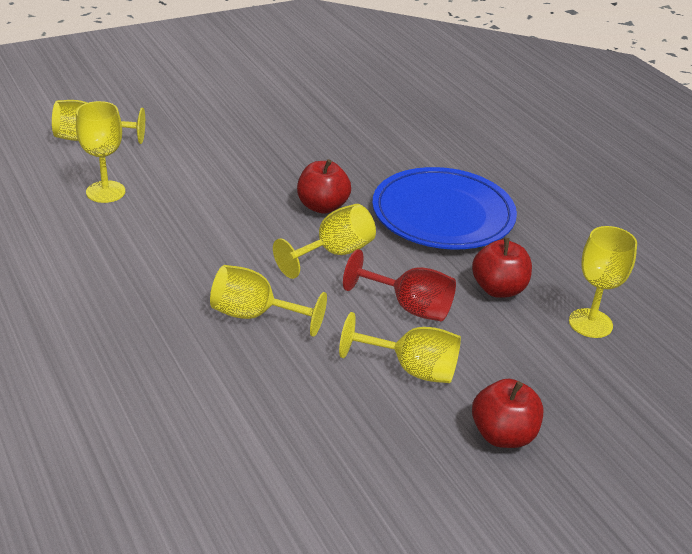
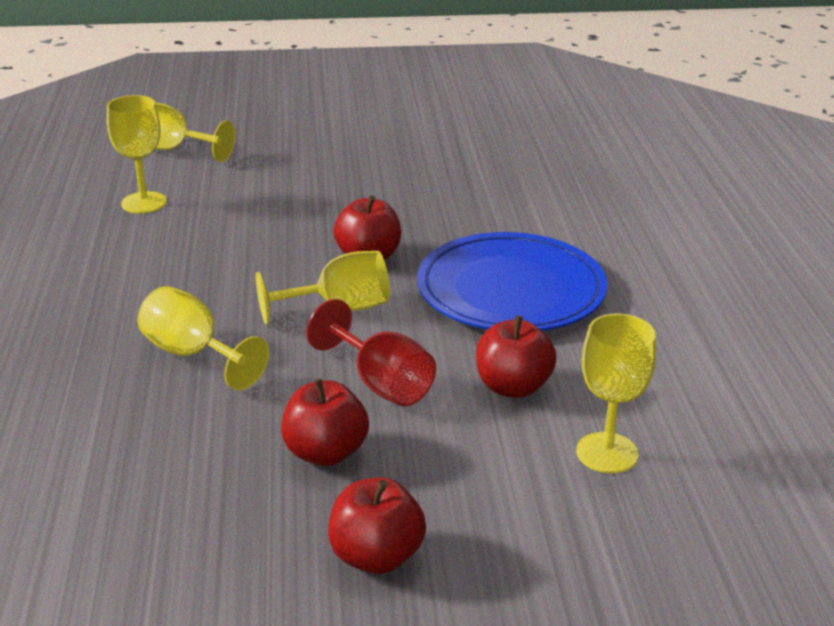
camera: 25 degrees right, 5 degrees down
(412, 369) = (325, 453): yellow goblet -> red apple

